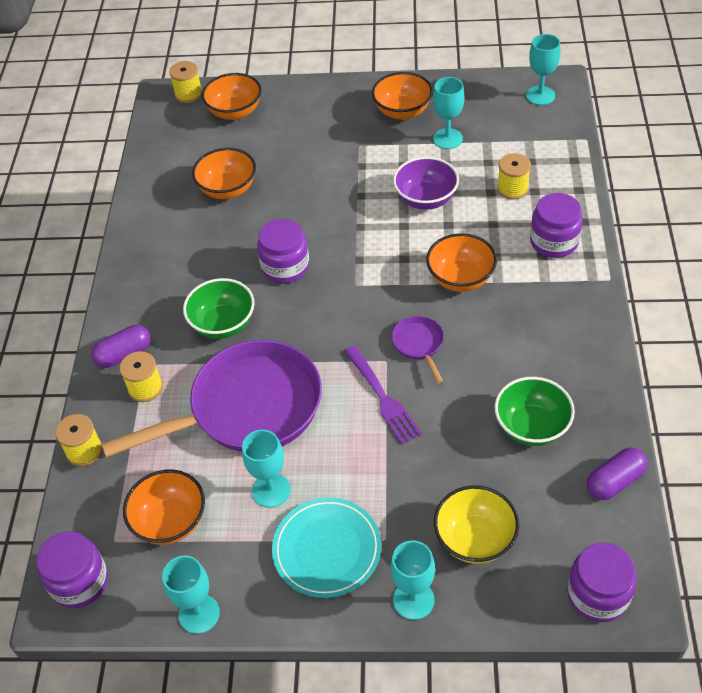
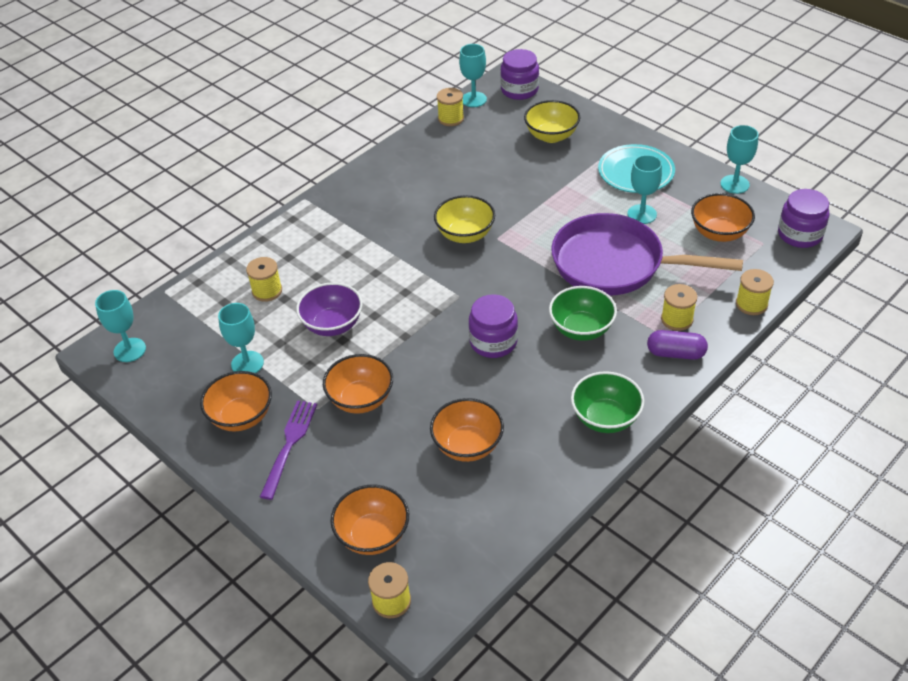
camera: 140 degrees left, 5 degrees down
(382, 397) = (523, 221): purple fork -> purple fork (289, 445)
(413, 600) = (611, 132): turquoise goblet -> turquoise goblet (473, 99)
(419, 345) = (465, 234): purple pan -> yellow bowl
(460, 278) = (387, 255): orange bowl -> orange bowl (361, 399)
(531, 427) = (458, 160): green bowl -> green bowl (605, 418)
(554, 241) = (299, 240): purple jar -> none
(614, 481) = (451, 118): purple capsule -> yellow spool

